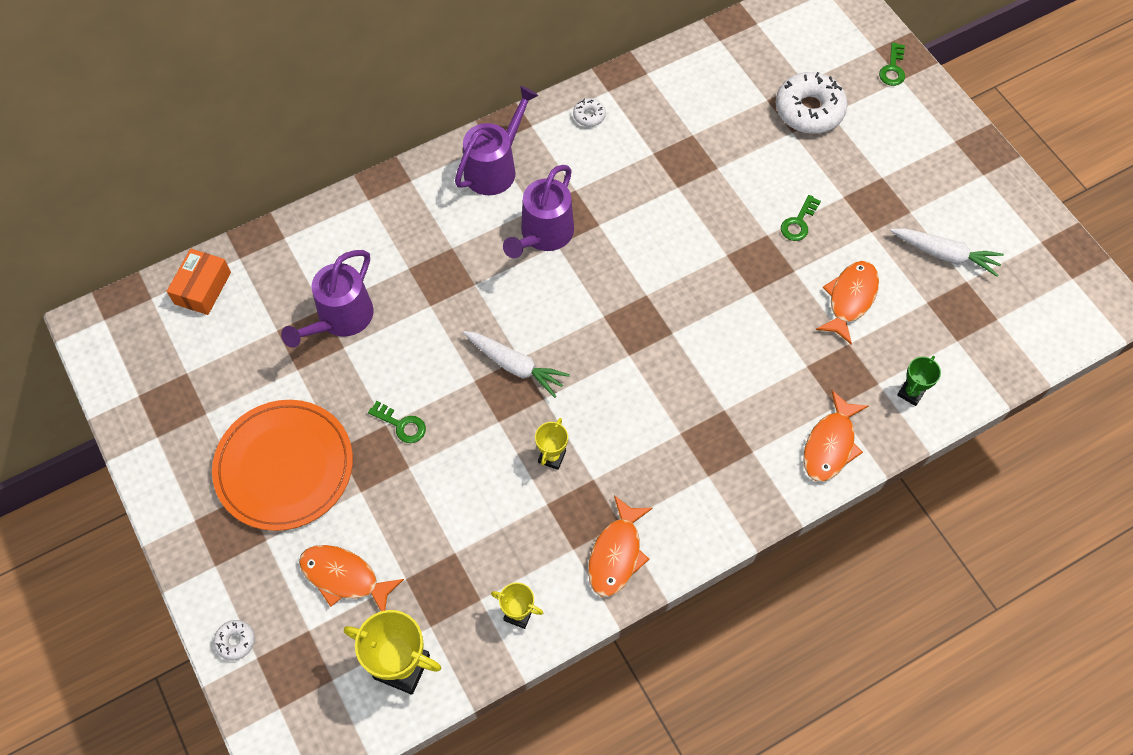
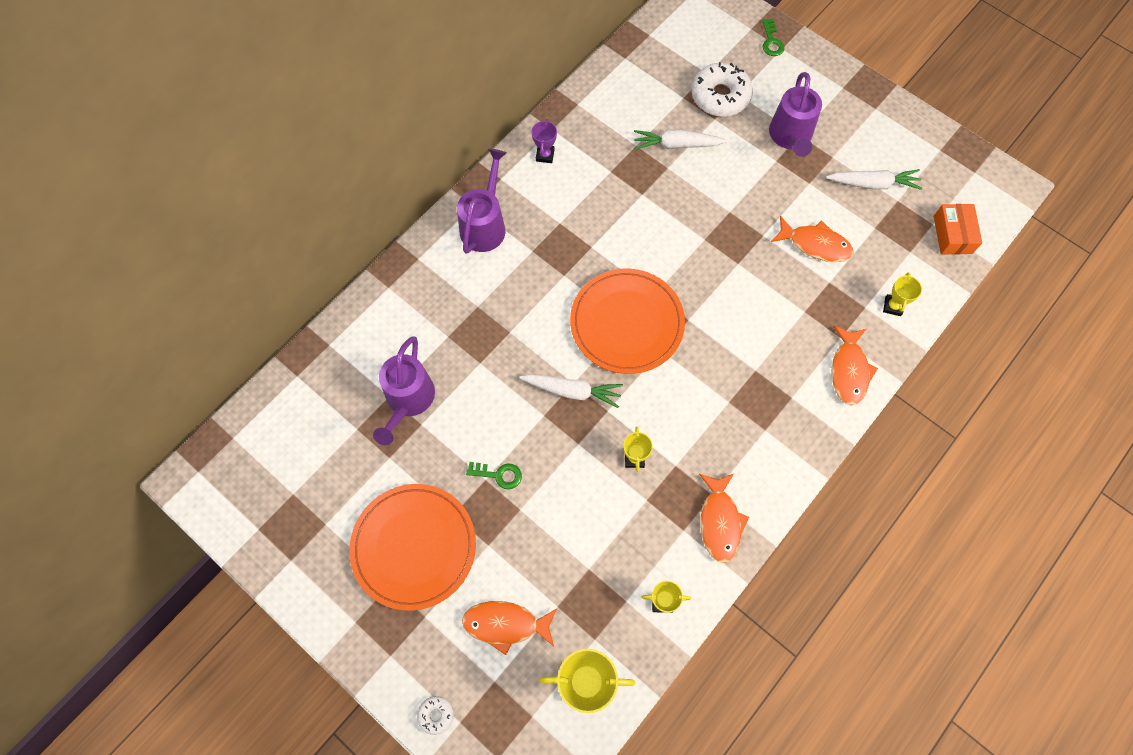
camera: 20 degrees left, 5 degrees up
(202, 288) = (275, 413): orange box -> orange box (952, 234)
(543, 235) = (549, 271): purple watering can -> purple watering can (790, 137)
(589, 116) = (545, 155): white donut -> purple trophy
(603, 315) = (627, 323): none -> orange plate
(737, 147) = (676, 145): none -> white carrot
(798, 222) = (750, 193): green key -> none
(850, 299) = (815, 244): orange fish -> orange fish turned 105 degrees clockwise
(911, 393) = (892, 306): green trophy -> yellow trophy

